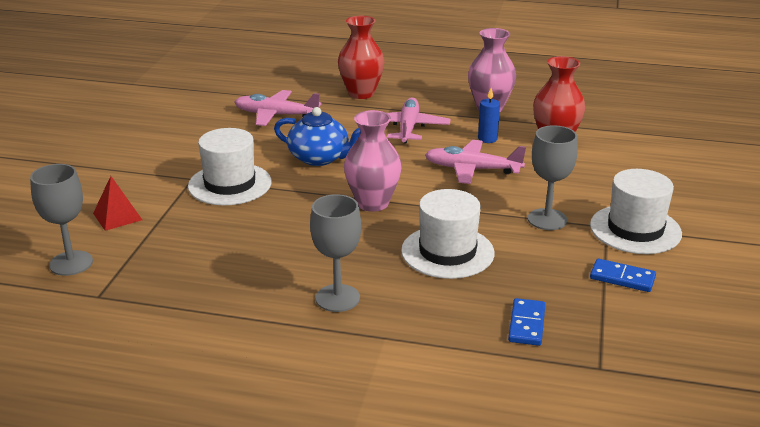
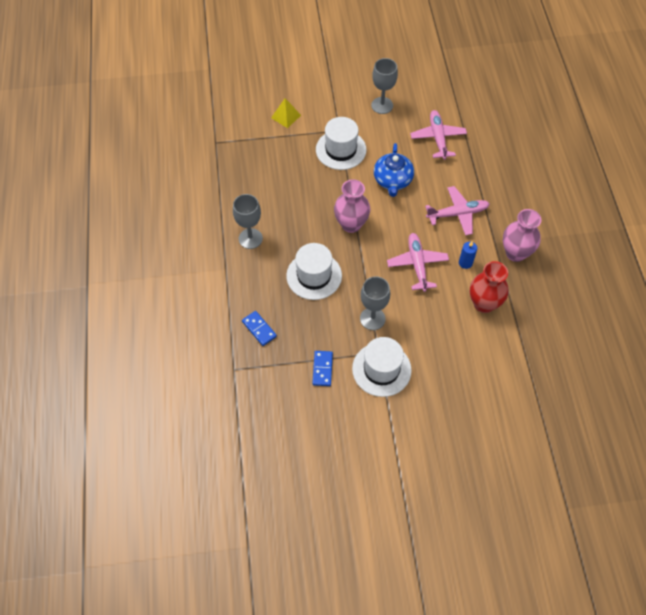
camera: 70 degrees right, 30 degrees up
(71, 263) = (237, 119): grey goblet -> grey goblet (382, 105)
(117, 216) = (286, 116): red pyramid -> yellow pyramid
(361, 93) = (496, 172): red vase -> none
(527, 324) = (259, 329): blue domino -> blue domino turned 60 degrees clockwise

